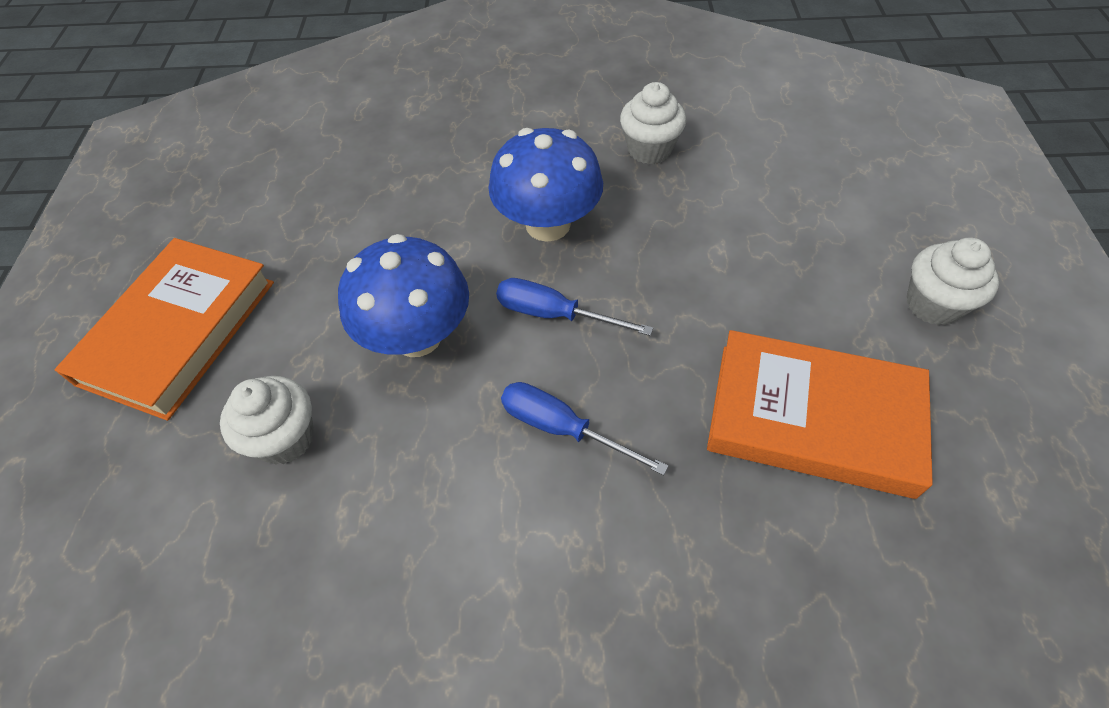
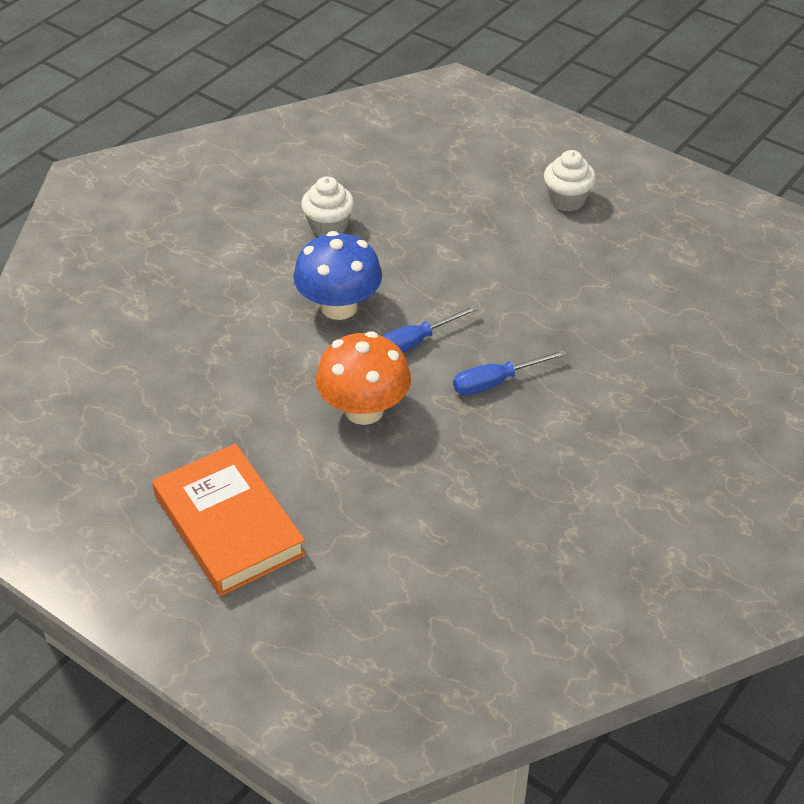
camera: 55 degrees left, 10 degrees down
(285, 438) = (379, 503): white cupcake -> none
(417, 336) = (364, 410): blue mushroom -> orange mushroom
(813, 418) = (585, 287): orange book -> none

